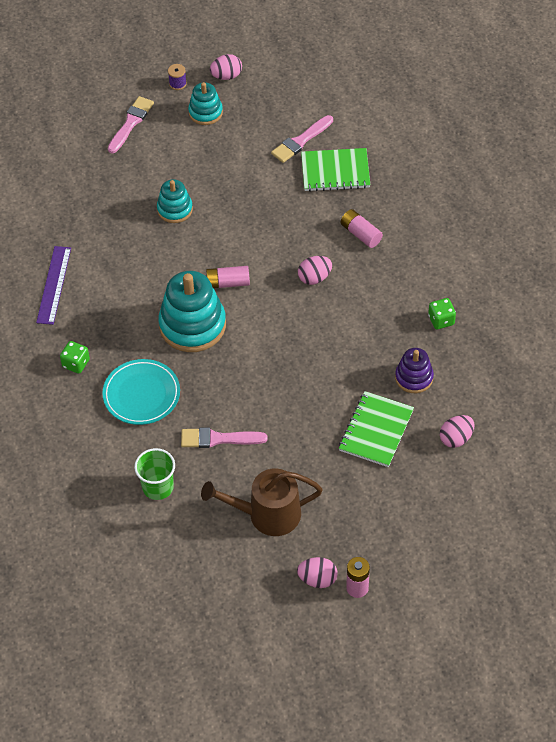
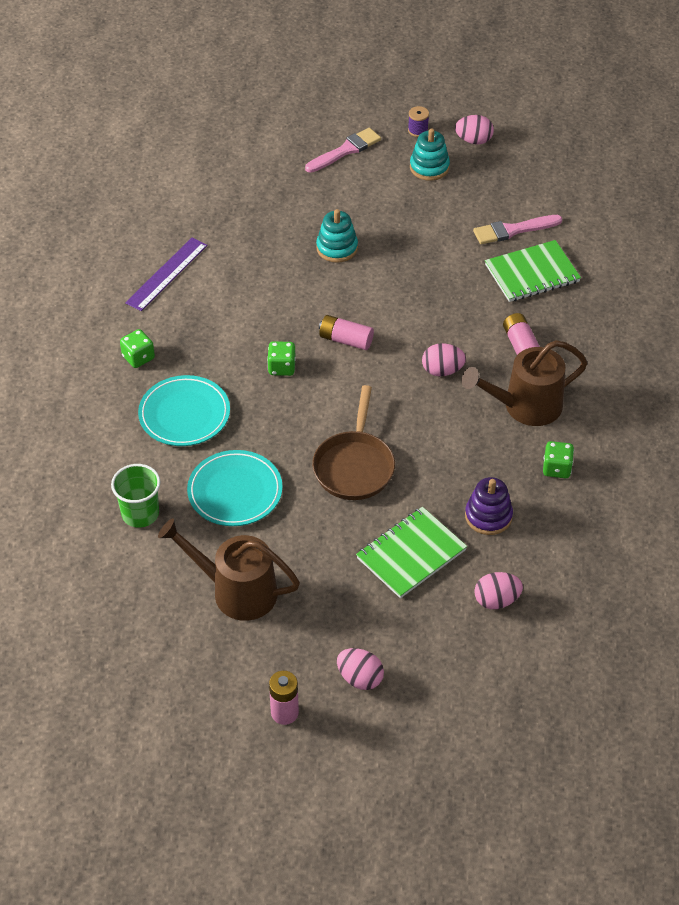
camera: 25 degrees right, 5 degrees down
(192, 325) = (282, 367): turquoise stacking toy -> green dice
(218, 439) = (235, 491): pink brush -> turquoise plate
(295, 381) = (354, 466): none -> brown pan
(317, 579) = (247, 683): pink egg -> pink egg (360, 678)
(335, 171) = (532, 273): green notebook -> green notebook turned 45 degrees counterclockwise
(391, 281) = (525, 406): none -> brown watering can

